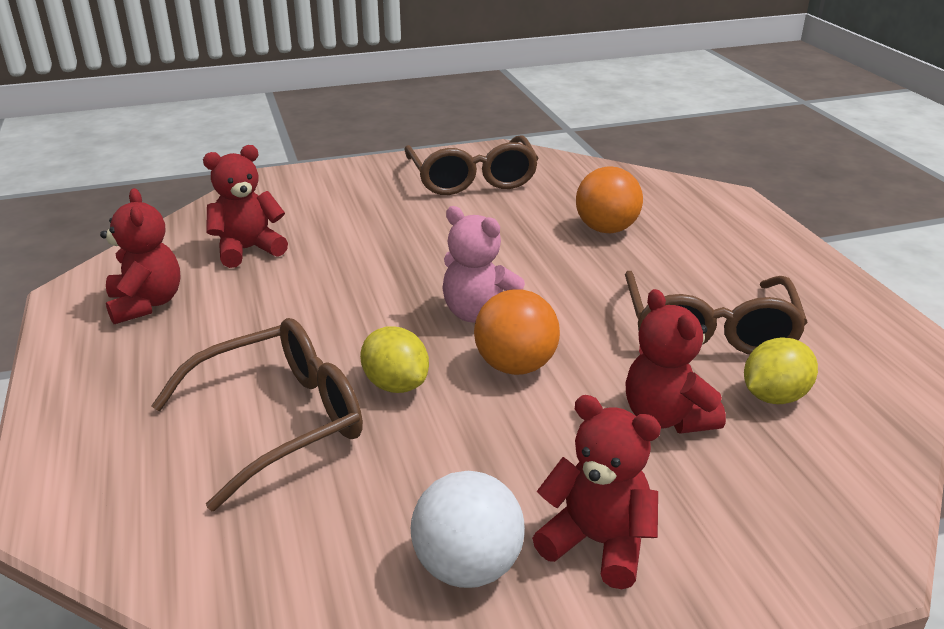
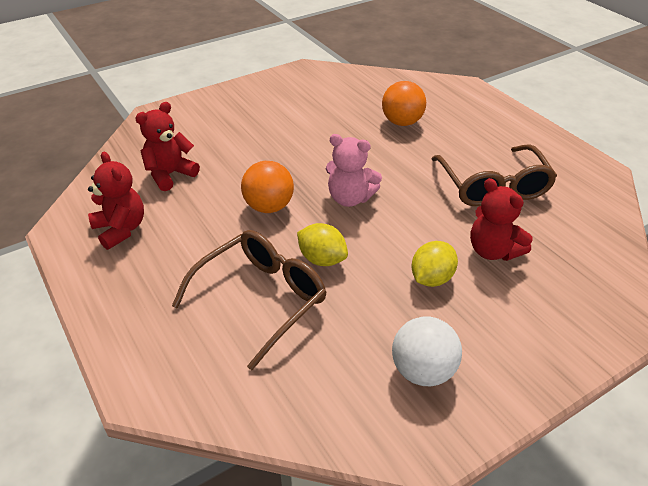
camera: 15 degrees left, 10 degrees up
(472, 179) = (297, 94): brown glasses -> none
(515, 366) = (390, 232): orange ball -> orange ball (269, 207)
(597, 543) = (488, 340): red teddy bear -> none
(774, 396) = (547, 225): yellow lemon -> yellow lemon (431, 278)

